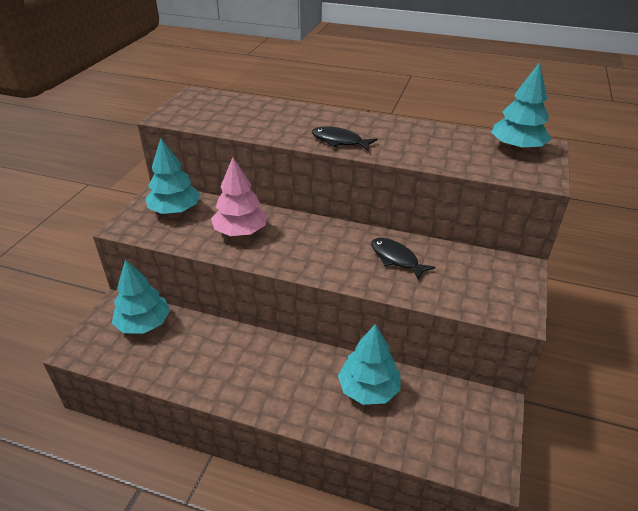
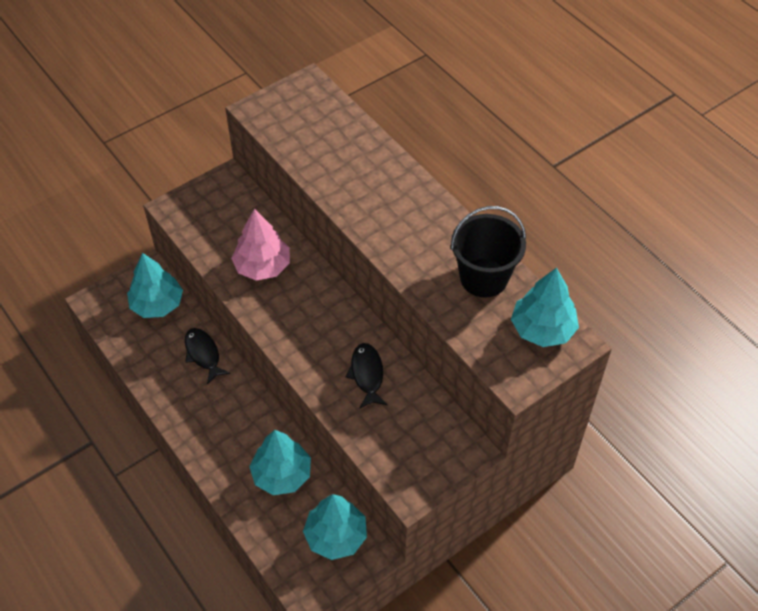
camera: 35 degrees right, 15 degrees up
(175, 210) = (227, 209): turquoise tree -> turquoise tree (336, 536)
(339, 141) = (380, 228): black fish -> black fish (203, 354)
(444, 139) = (483, 278): none -> black bucket

